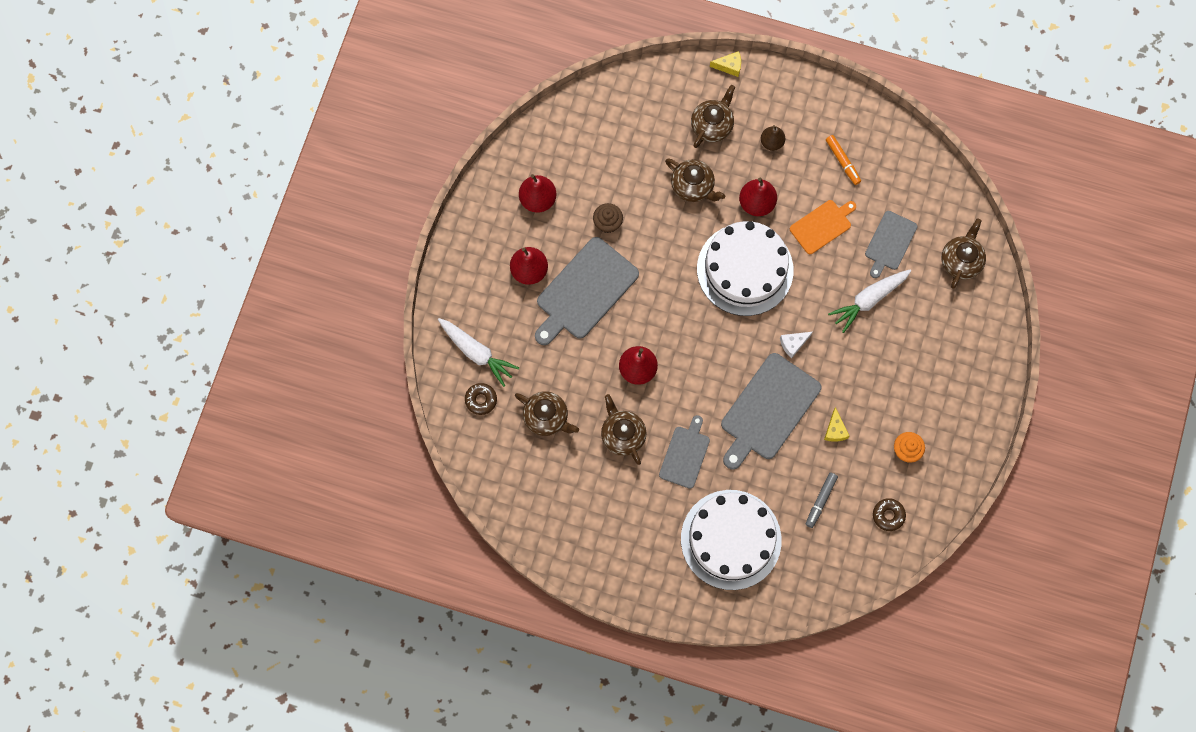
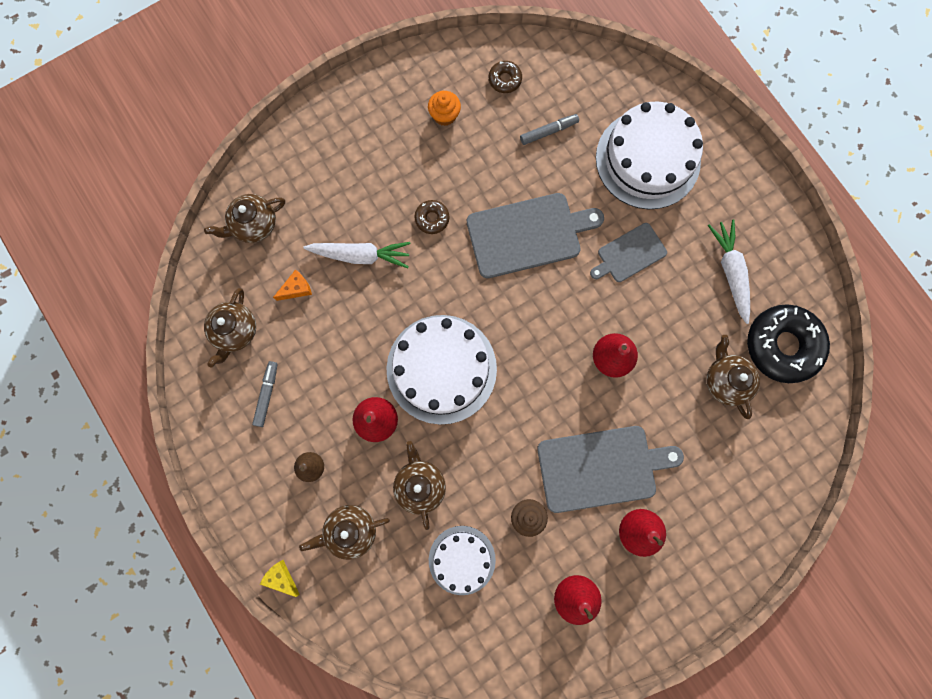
camera: 140 degrees left, 5 degrees up
(477, 352) = (745, 491): white carrot -> white carrot (730, 272)
(481, 400) = (773, 444): brown donut -> brown donut (432, 219)
(526, 475) = (782, 345): none -> black donut
(622, 435) = (670, 312): brown teapot -> brown teapot (235, 331)
(627, 164) = (462, 560): none -> white cake
(793, 344) = (458, 271): white cheese -> none
(822, 225) = (339, 351): orange cutting board -> none
(835, 430) = (487, 175): yellow cheese -> none
(842, 161) = (267, 394): orange marker -> grey marker
(889, 242) = (296, 289): grey cutting board -> orange cheese

